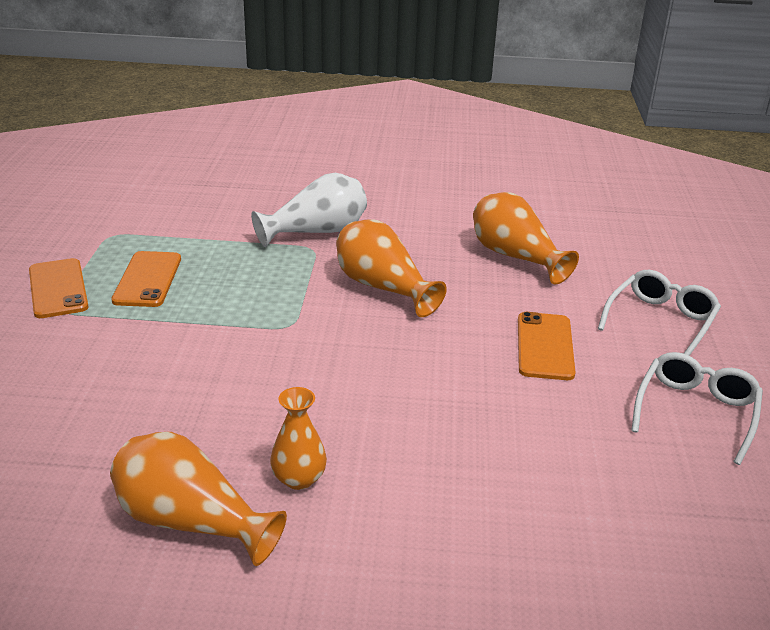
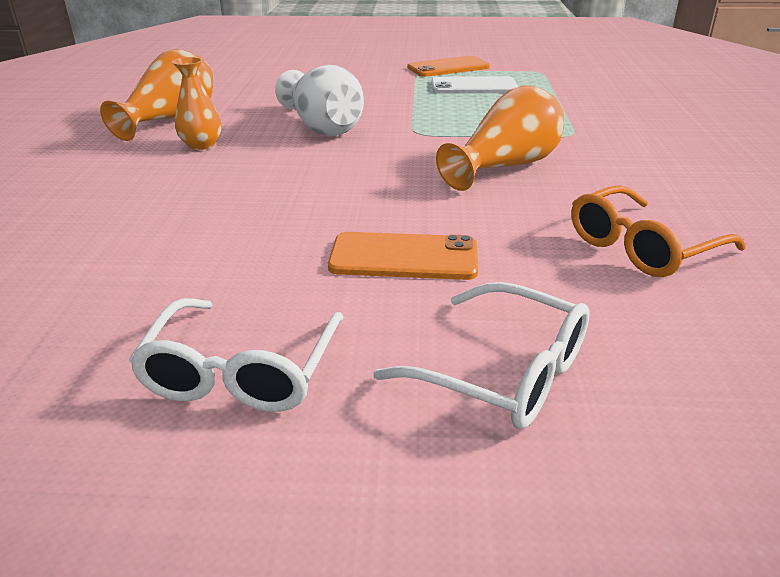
camera: 90 degrees right, 0 degrees up
(147, 279) = (474, 86): orange phone -> white phone
(316, 232) = (609, 135): white vase -> white vase (321, 126)
(515, 257) = (642, 247): orange vase -> orange glasses
(695, 412) = (242, 371): white glasses -> white glasses turned 75 degrees clockwise

